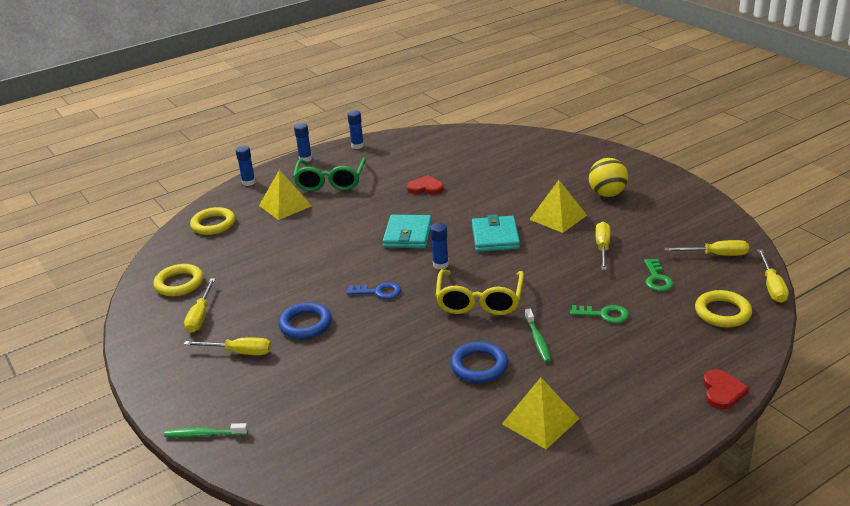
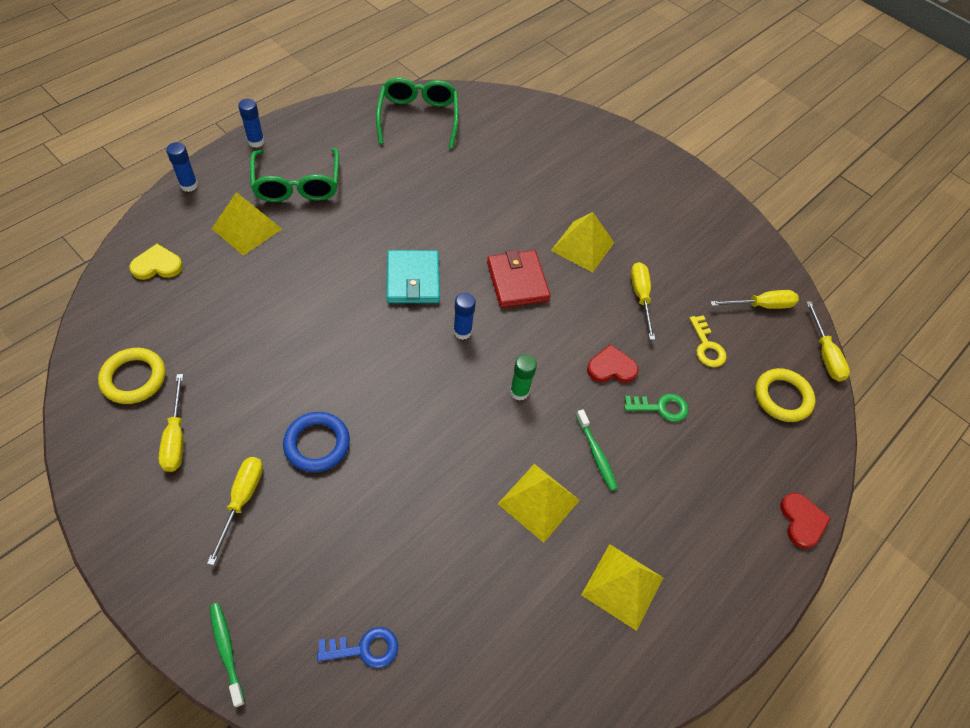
camera: 20 degrees left, 25 degrees up
(204, 434) = (226, 651): green toothbrush -> green toothbrush turned 75 degrees clockwise
(213, 224) = (157, 265): yellow ring -> yellow heart
(239, 352) = (242, 500): yellow screwdriver -> yellow screwdriver turned 75 degrees counterclockwise
(357, 146) = (319, 118): blue glue stick -> none
(378, 292) = (396, 382): blue key -> blue key (364, 648)
(425, 188) = (419, 196): red heart -> red heart (611, 367)
(437, 144) = (418, 118): none -> green glasses
(479, 301) = (519, 392): yellow glasses -> green glue stick
(479, 366) = (538, 501): blue ring -> yellow pyramid
(495, 237) = (517, 281): turquoise wallet -> red wallet
(607, 194) = (630, 206): yellow ball -> none
(657, 279) = (707, 346): green key -> yellow key

